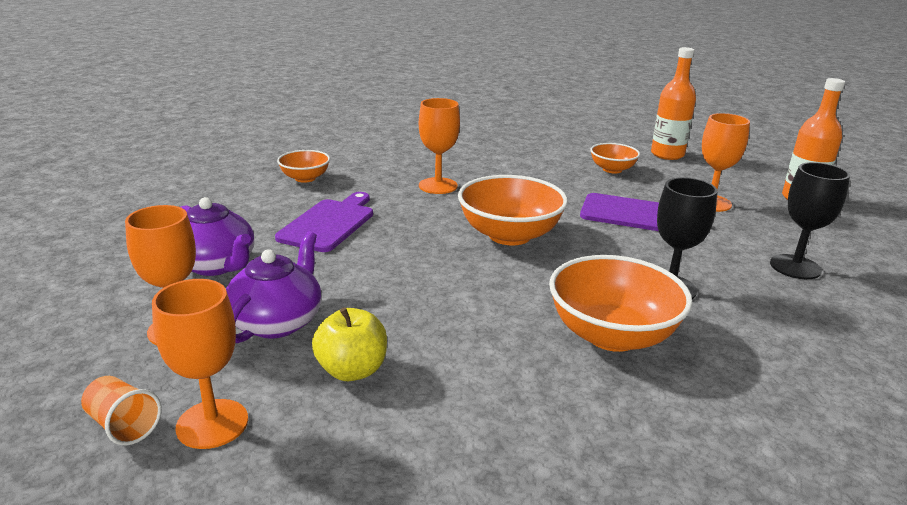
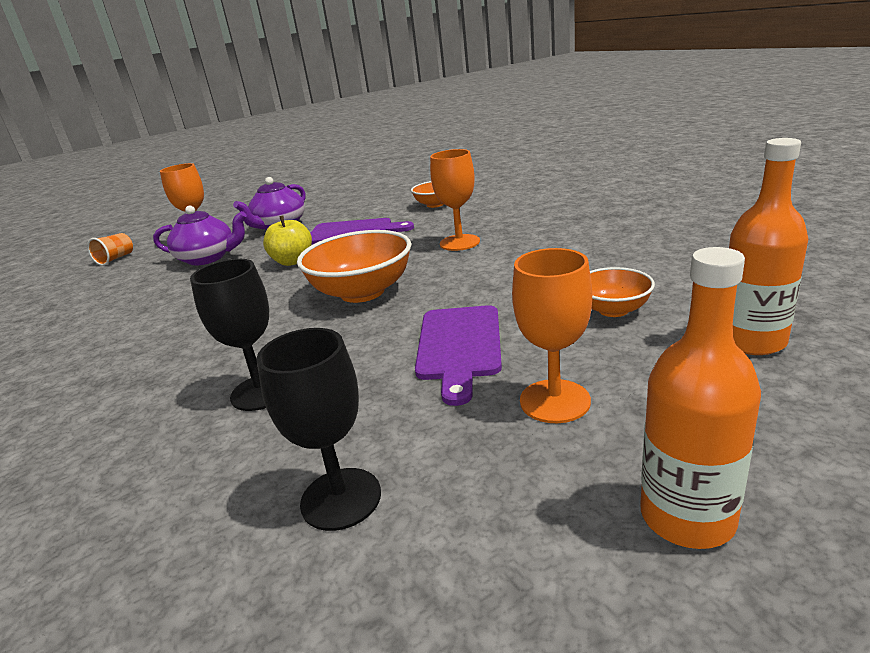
camera: 80 degrees right, 0 degrees up
(212, 424) = (108, 274): orange goblet -> none
(352, 370) = (147, 290): yellow apple -> yellow apple (293, 261)
(612, 335) = (170, 370): orange bowl -> none

